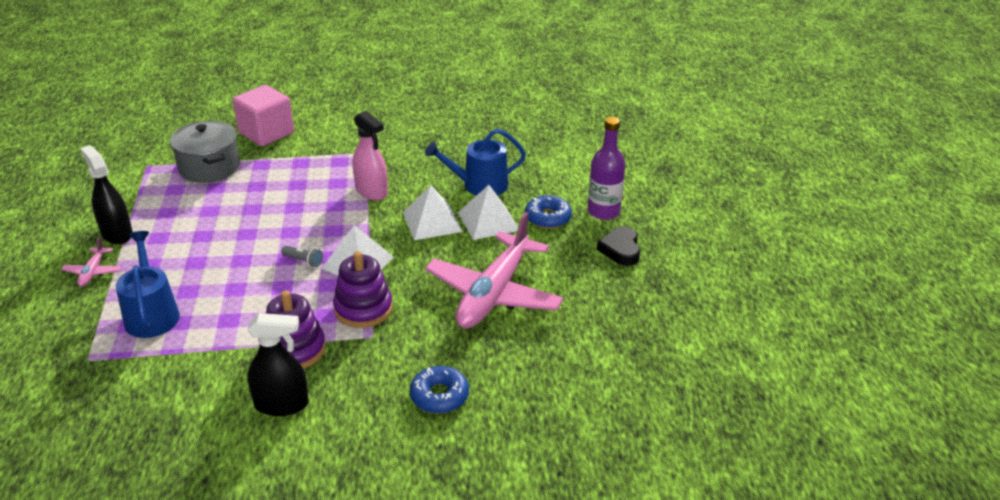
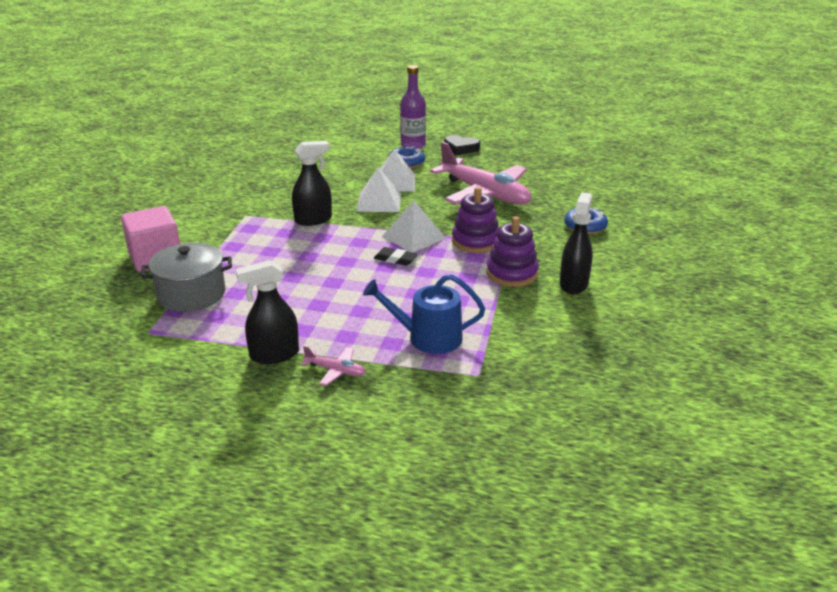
camera: 70 degrees left, 5 degrees down
(303, 261) = (395, 259): grey flashlight -> black eraser
(371, 191) = (313, 220): pink spray bottle -> black spray bottle
(479, 185) = (343, 178): blue watering can -> none

